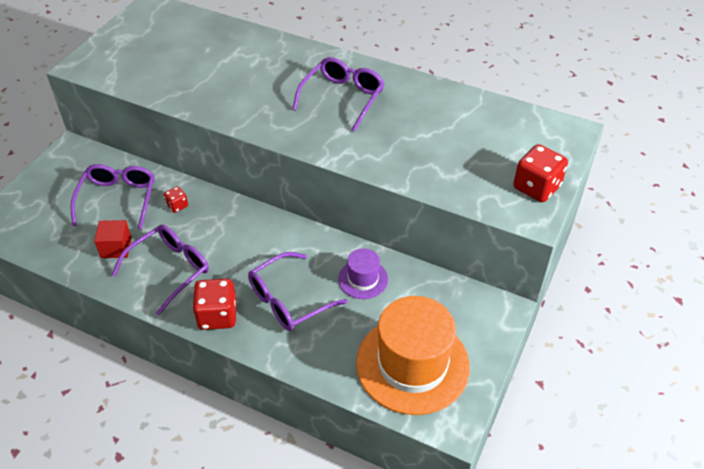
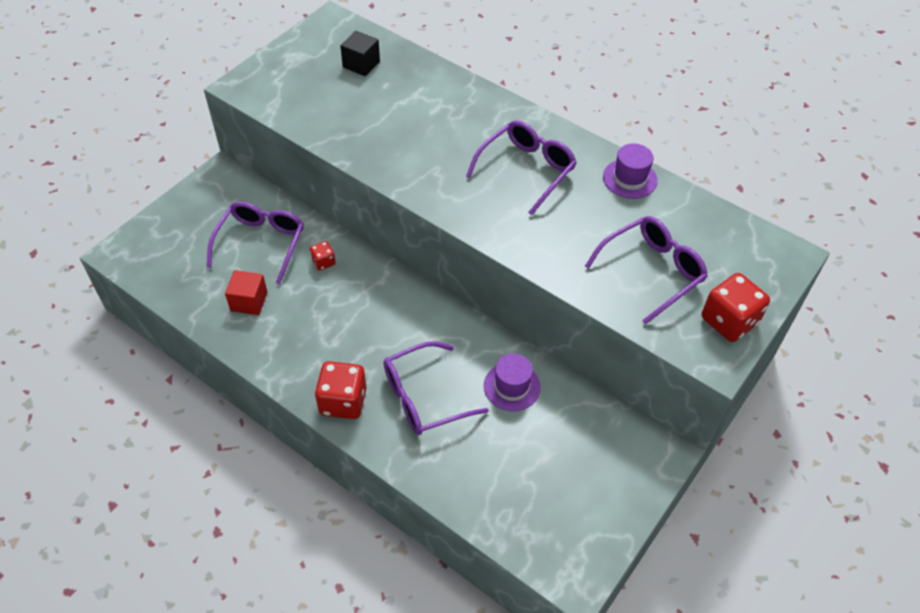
camera: 10 degrees right, 5 degrees up
(170, 270) = (301, 338): purple glasses -> purple glasses (651, 272)
(183, 36) = (361, 64): none -> black cube
(412, 364) = (546, 499): orange hat -> none
(430, 92) = (630, 179): none -> purple hat

